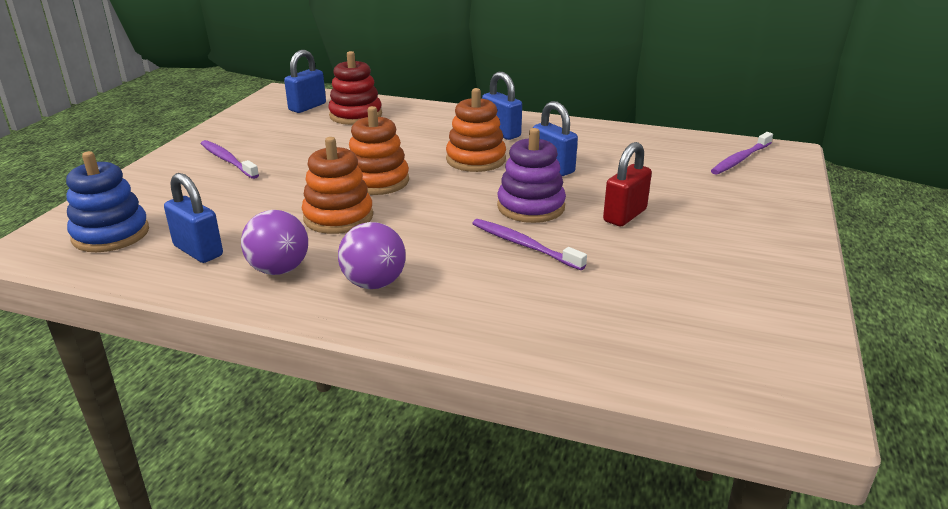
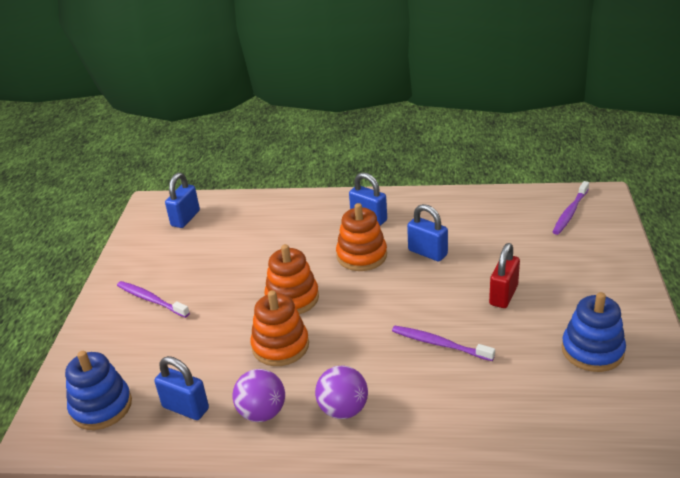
camera: 10 degrees left, 5 degrees up
(355, 115) = (234, 221): red stacking toy -> none
(531, 207) = (428, 301): purple stacking toy -> none
(716, 282) = (592, 350): none -> blue stacking toy

